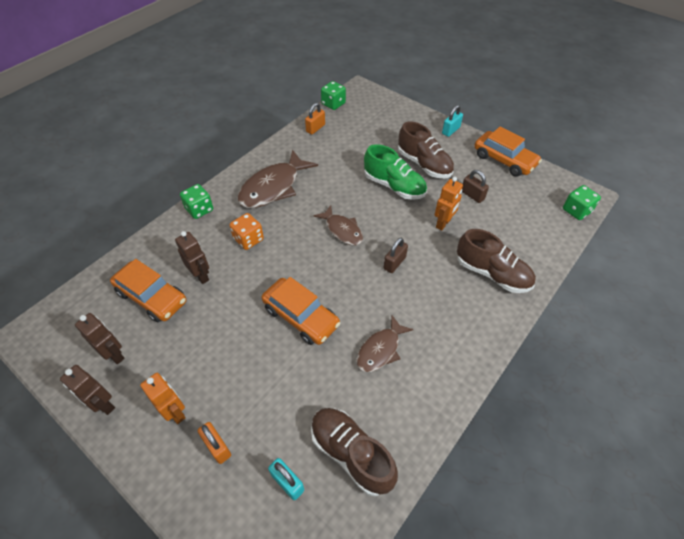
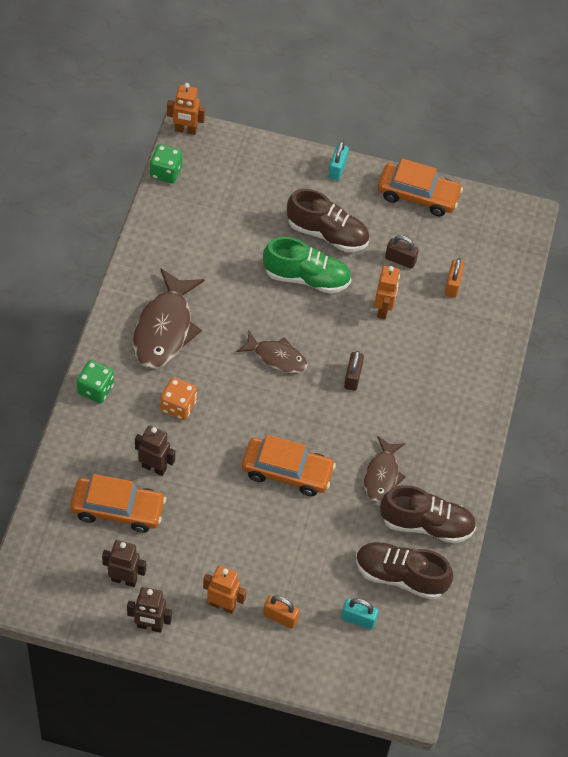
camera: 30 degrees left, 5 degrees up
(315, 128) = (165, 221): orange padlock -> orange padlock (452, 285)
(359, 87) = (185, 130): none -> orange robot
(492, 273) = (457, 353): brown shoe -> brown shoe (426, 524)
(576, 211) = (519, 242): green dice -> none

